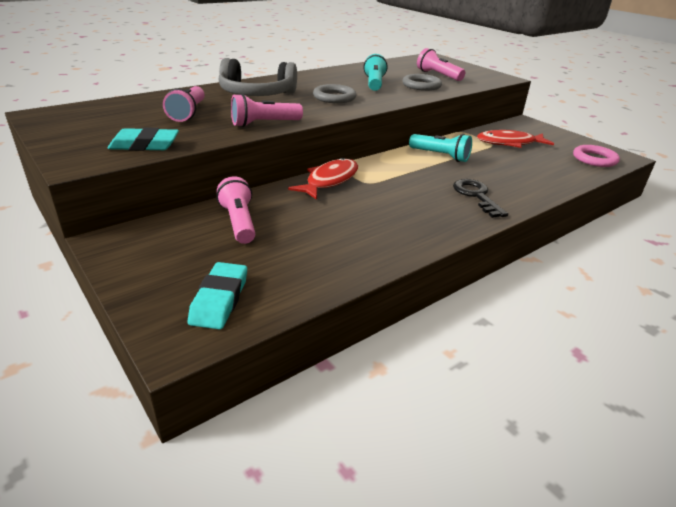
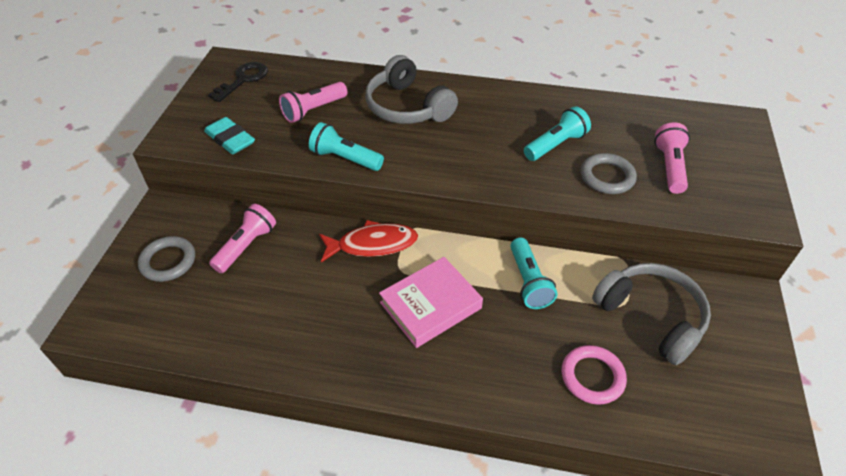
camera: 50 degrees right, 15 degrees up
(219, 300) = (143, 310): turquoise eraser -> none
(264, 124) = (345, 158): pink flashlight -> turquoise flashlight
(334, 97) = (470, 149): grey ring -> grey ring (168, 261)
(416, 187) = (430, 305): none -> pink book
(476, 196) = (466, 360): black key -> black key (243, 80)
(509, 143) = (651, 317): red fish -> grey headphones
(594, 159) = (721, 420): pink ring -> pink ring (592, 377)

